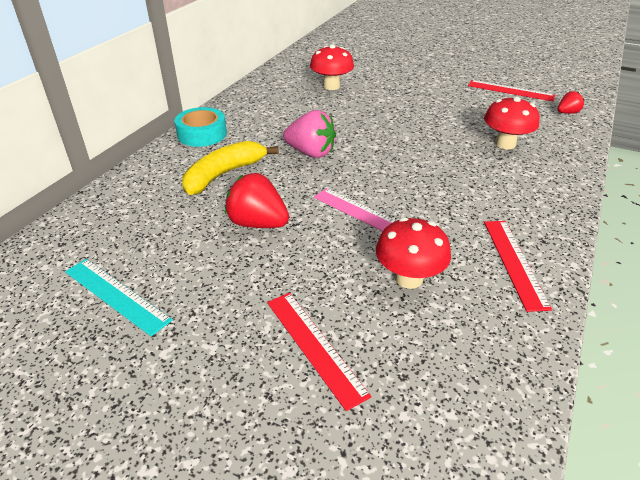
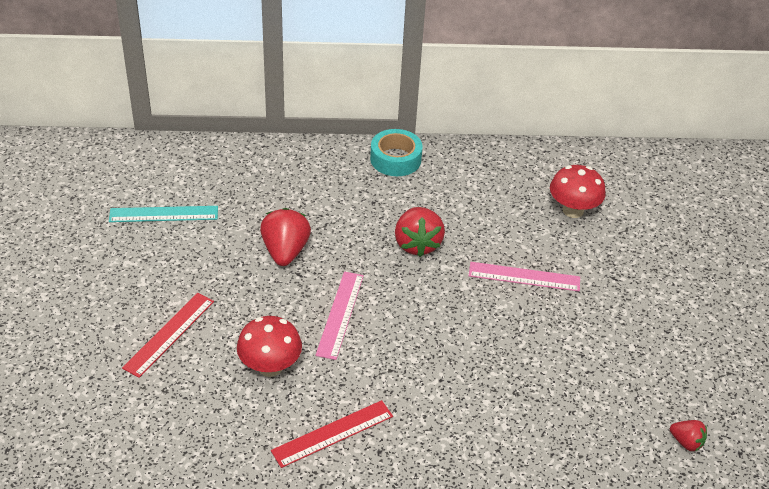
camera: 60 degrees right, 5 degrees up
(116, 295) = (163, 214): turquoise ruler -> turquoise ruler turned 75 degrees clockwise
(224, 174) = (340, 202): yellow banana -> none
(311, 153) = (417, 244): pink strawberry -> red strawberry
(382, 121) = (524, 276): none -> pink ruler
(505, 144) = (552, 392): red mushroom -> none
(510, 90) = (706, 375): red ruler -> none

